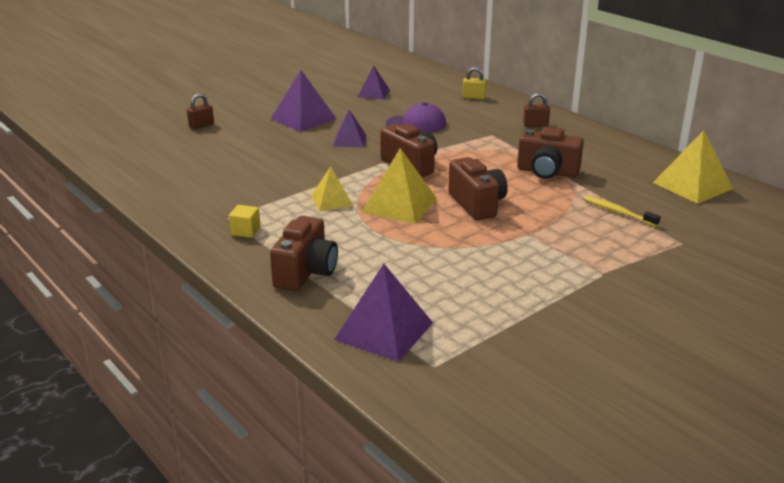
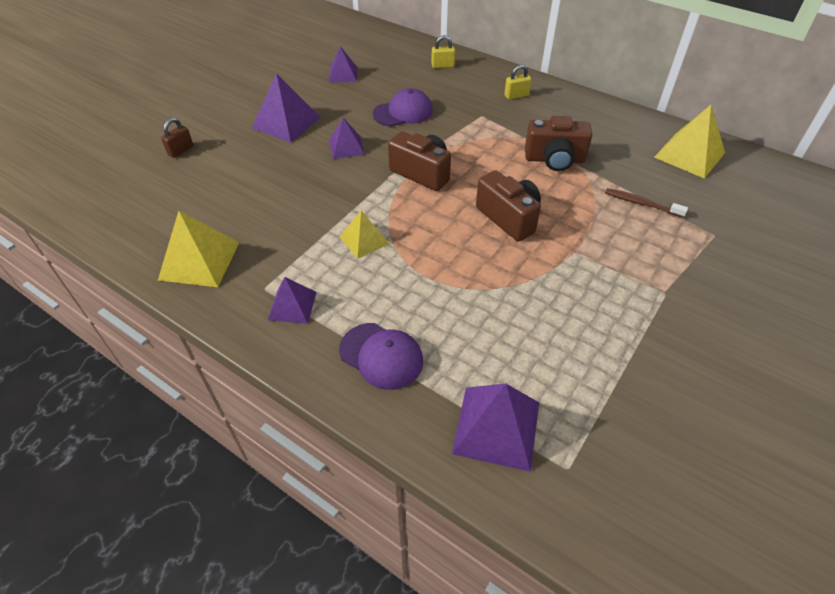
camera: 15 degrees left, 20 degrees up
(245, 231) = (292, 305): yellow cube -> purple pyramid
(306, 272) = (381, 356): brown camera -> purple cap
(400, 205) = (435, 234): yellow pyramid -> yellow pyramid (199, 261)
(535, 125) = (516, 95): brown padlock -> yellow padlock
(618, 212) = (642, 204): yellow toothbrush -> brown toothbrush

